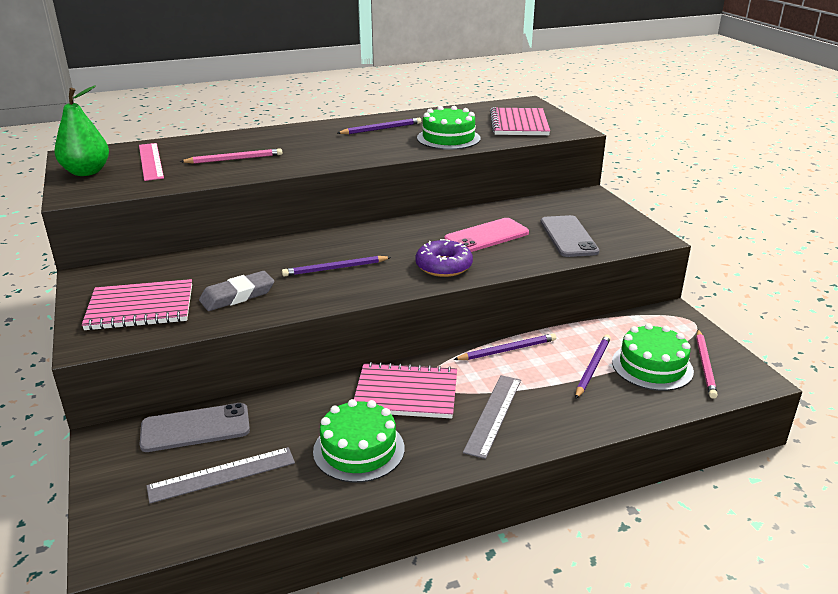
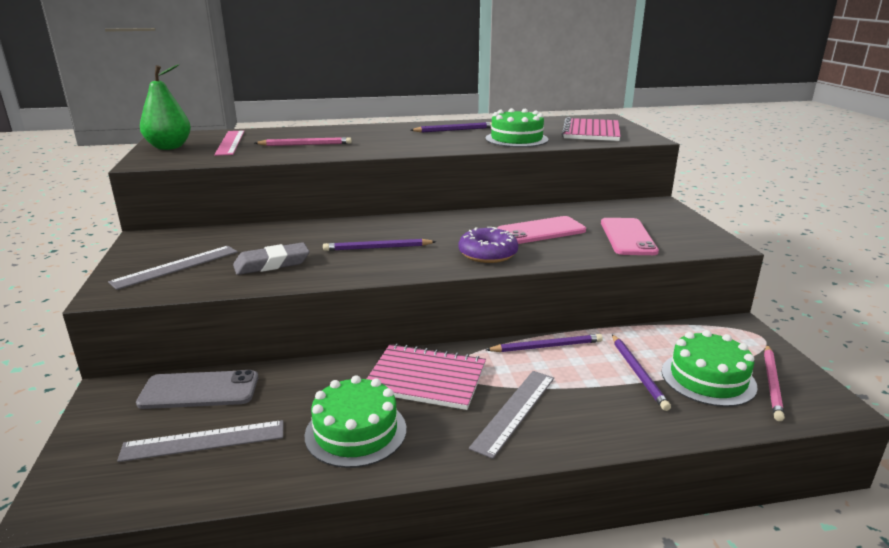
camera: 10 degrees right, 5 degrees down
(140, 307) = (176, 266): pink notebook -> grey ruler
(568, 237) = (627, 237): grey phone -> pink phone
(592, 367) = (638, 373): purple pencil -> purple pencil turned 135 degrees clockwise

